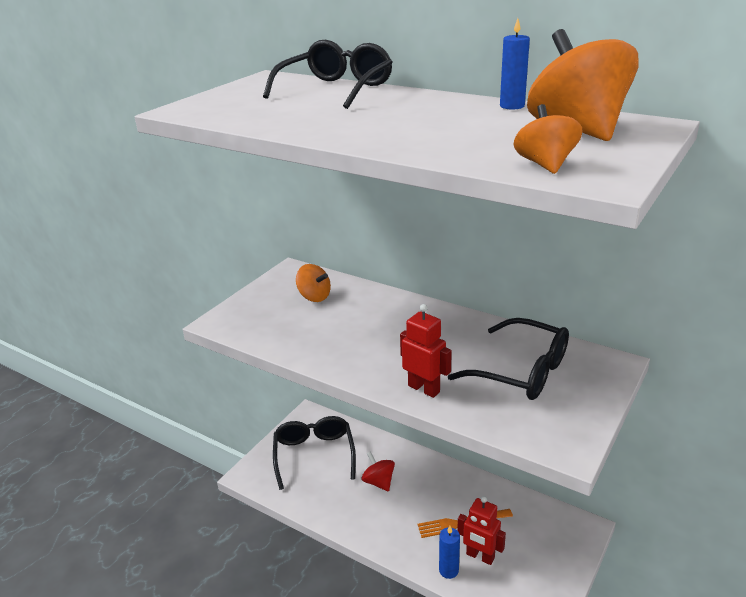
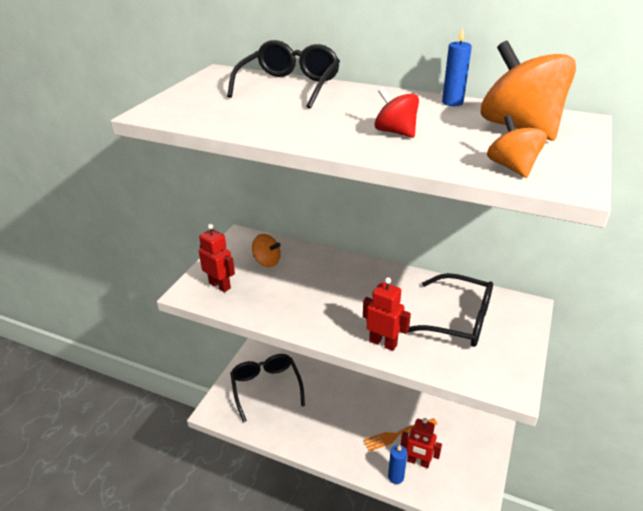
camera: 10 degrees left, 5 degrees up
(255, 317) = (220, 285): none -> red robot
(378, 482) = (324, 406): red spinning top -> red spinning top (395, 132)

